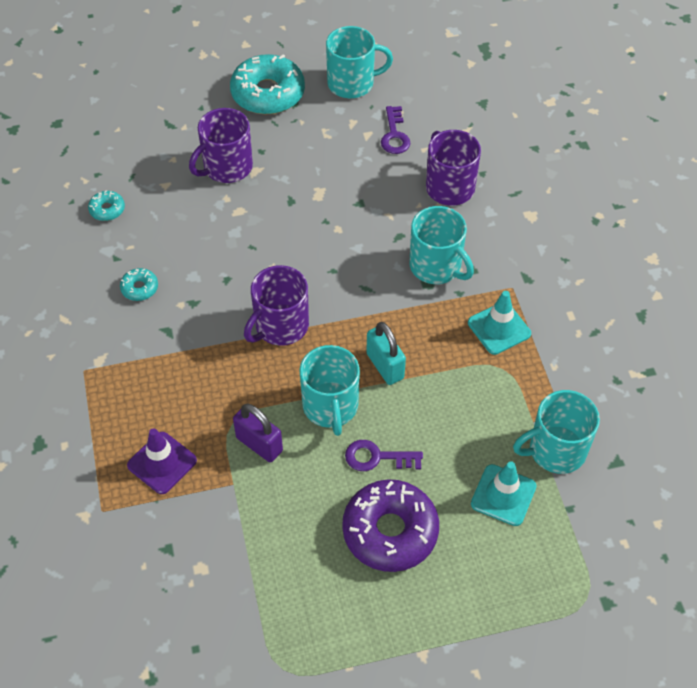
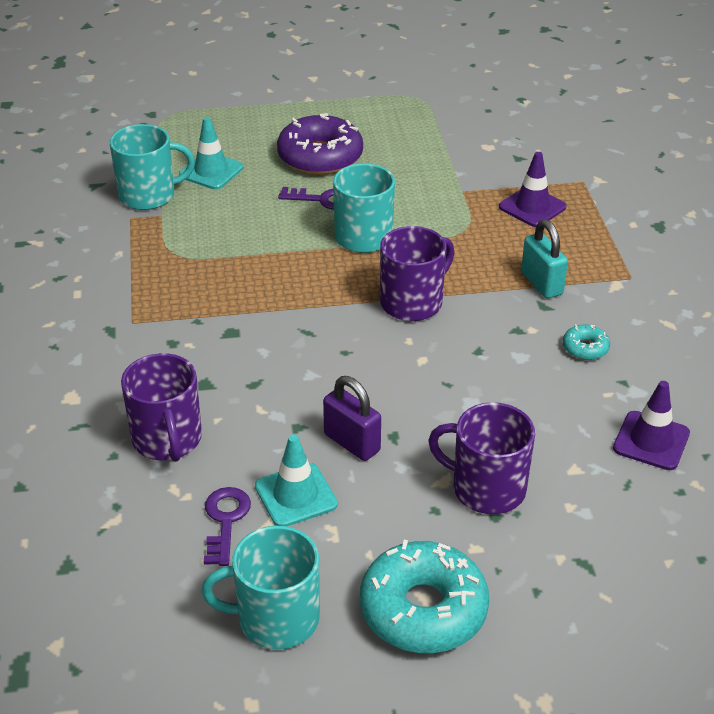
camera: 175 degrees left, 15 degrees down
(107, 209) = (651, 441): turquoise donut -> purple traffic cone
(227, 167) = (486, 488): purple mug -> purple mug turned 120 degrees counterclockwise
(259, 444) = (437, 214): purple padlock -> purple padlock (352, 443)
(385, 366) = (300, 263): turquoise padlock -> turquoise padlock (541, 283)
(436, 266) = (216, 348): turquoise mug -> none
(499, 328) = (164, 286): turquoise traffic cone -> turquoise traffic cone (296, 495)

